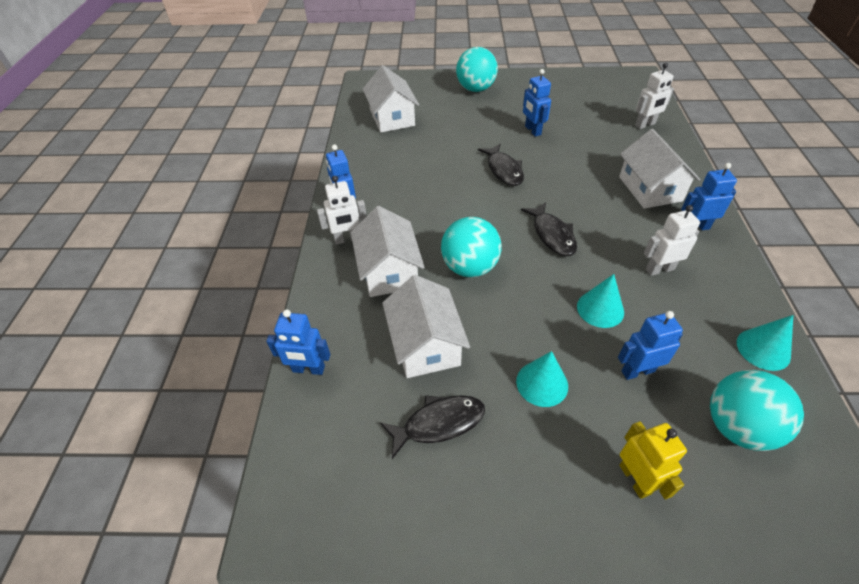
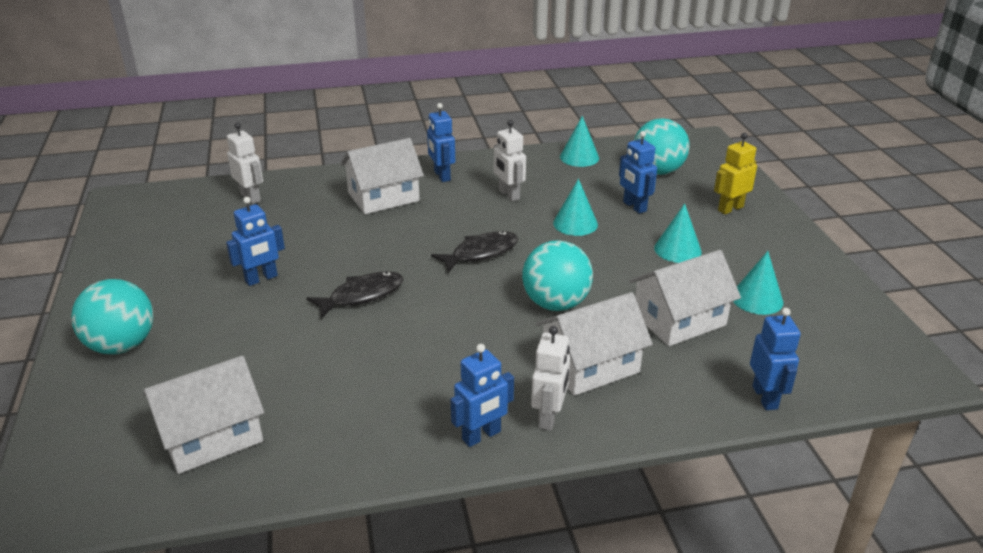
camera: 105 degrees left, 15 degrees down
(347, 239) = (549, 417): white robot -> white robot turned 45 degrees clockwise
(439, 423) = (757, 299): black fish -> turquoise cone

